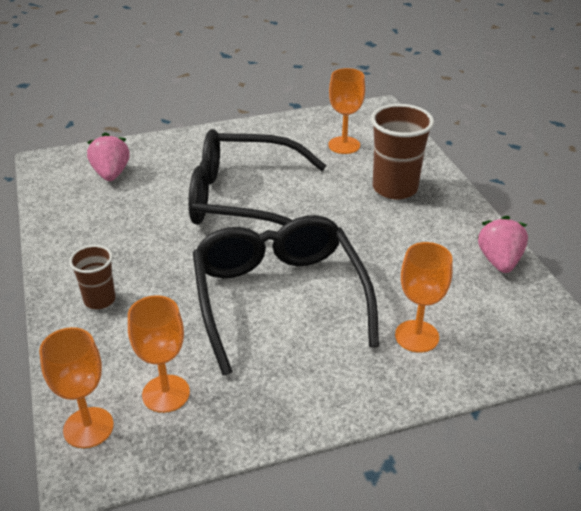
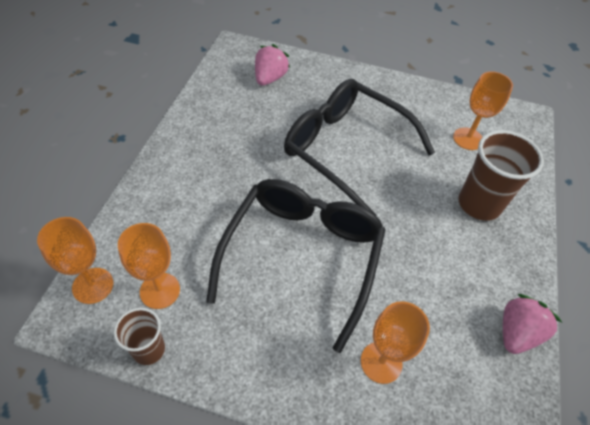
camera: 30 degrees right, 15 degrees up
(99, 300) = (180, 183): brown cup -> brown cup (149, 349)

